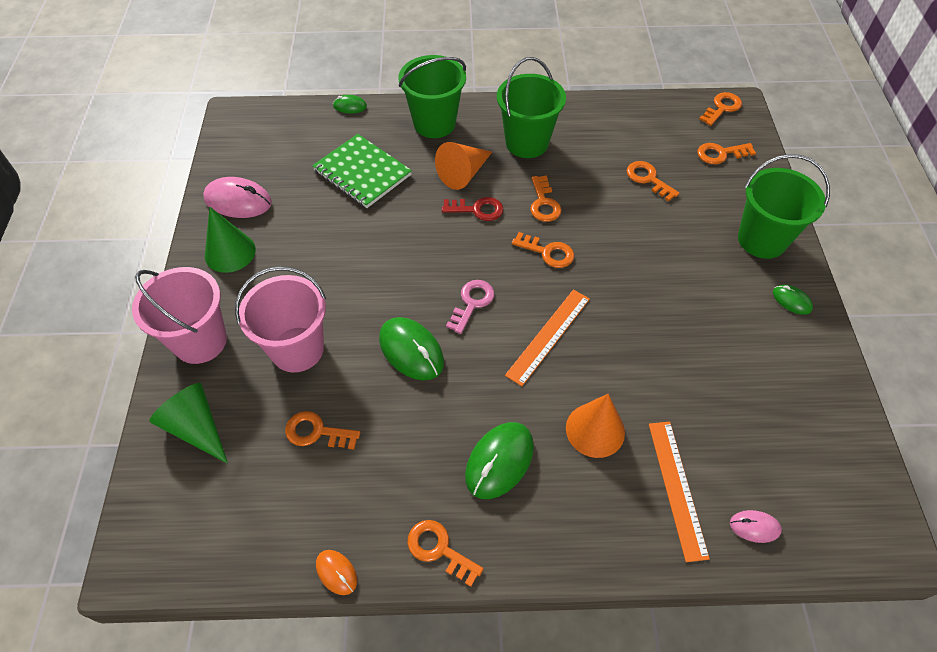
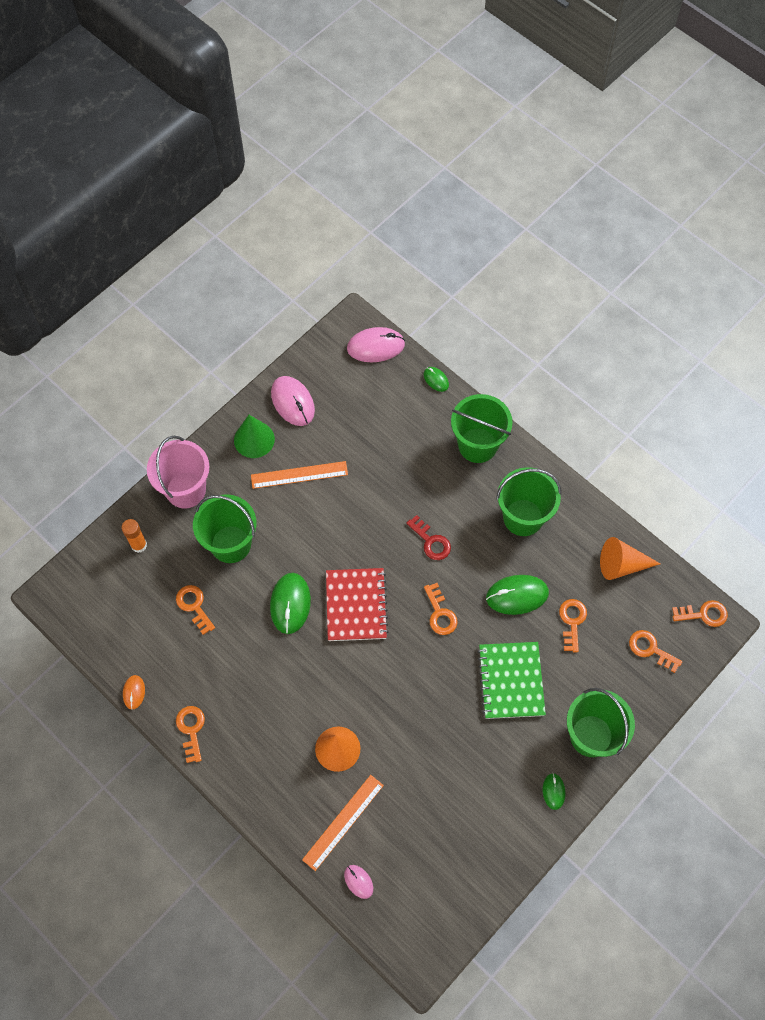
camera: 45 degrees right, 10 degrees up
(196, 427) = (139, 545): green cone -> orange glue stick
(272, 117) = (375, 346): none -> pink mouse
(297, 349) = (231, 544): pink bucket -> green bucket
(362, 173) = (388, 446): green notebook -> green notebook (511, 681)
(463, 174) = (452, 505): orange cone -> orange cone (621, 565)
(472, 303) = (356, 605): pink key -> red notebook
(499, 461) = (268, 715): green mouse -> green mouse (517, 595)
(544, 203) = (479, 575): orange key -> none
(548, 336) = (376, 669): orange ruler -> orange ruler (299, 474)

